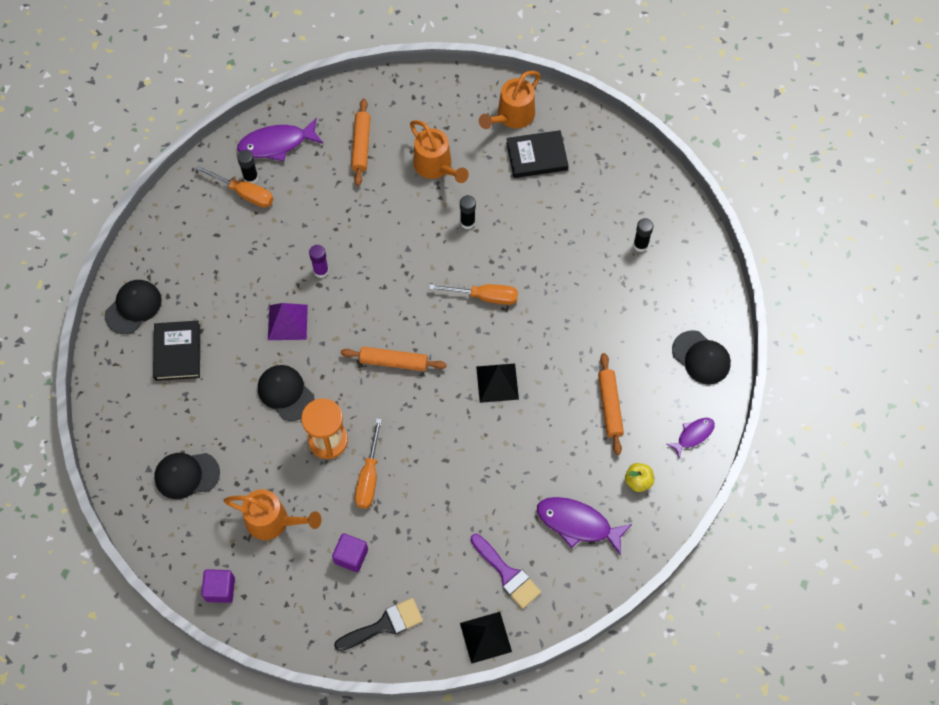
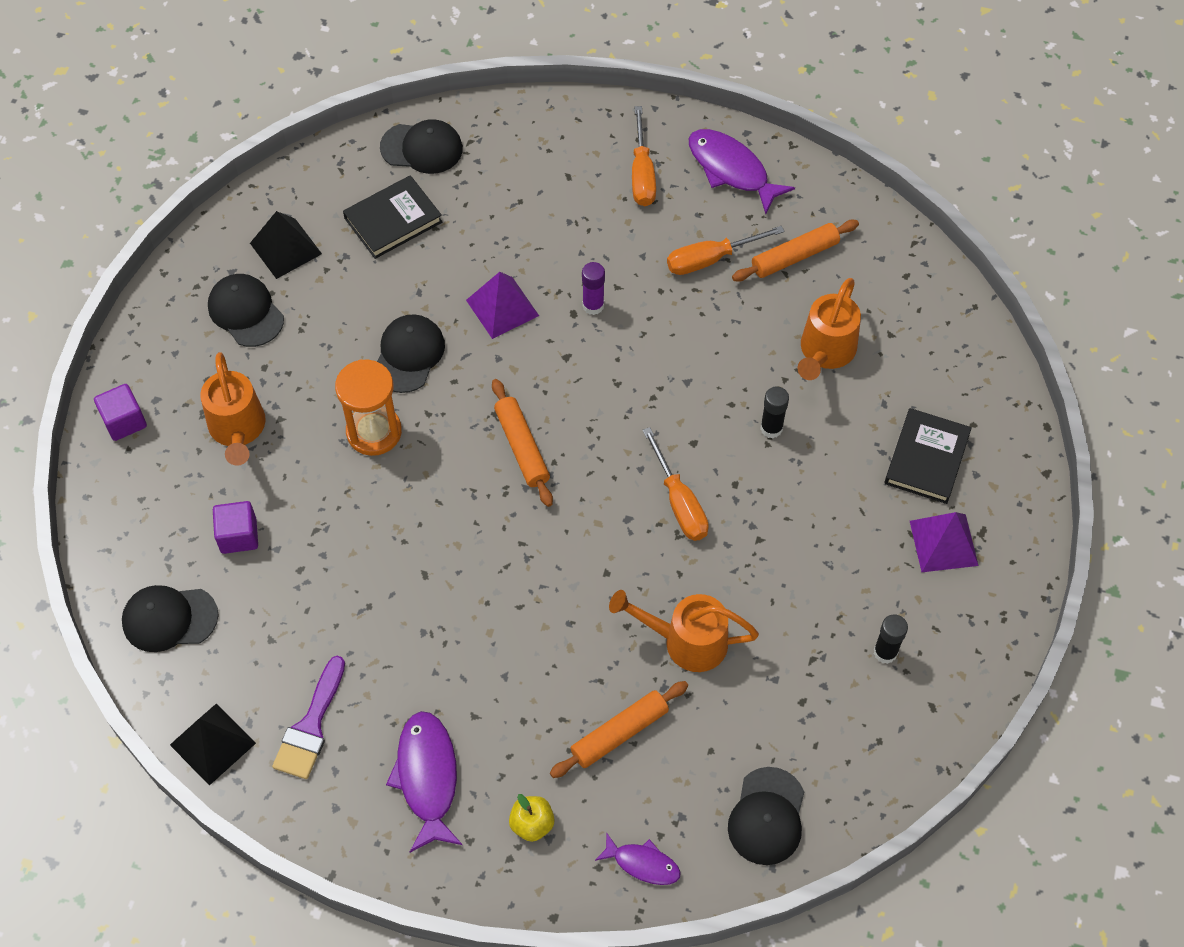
camera: 60 degrees right, 5 degrees down
(251, 178) = (667, 169): black glue stick -> none
(369, 477) = (352, 501): orange screwdriver -> orange screwdriver (710, 259)
(384, 625) = (169, 619): black brush -> black cap
(497, 382) = (568, 579): black pyramid -> black pyramid (286, 248)
(511, 117) = (963, 399): orange watering can -> orange watering can (685, 641)
(537, 156) = (926, 458): black book -> black book turned 60 degrees clockwise
(593, 179) = (943, 543): none -> purple pyramid

